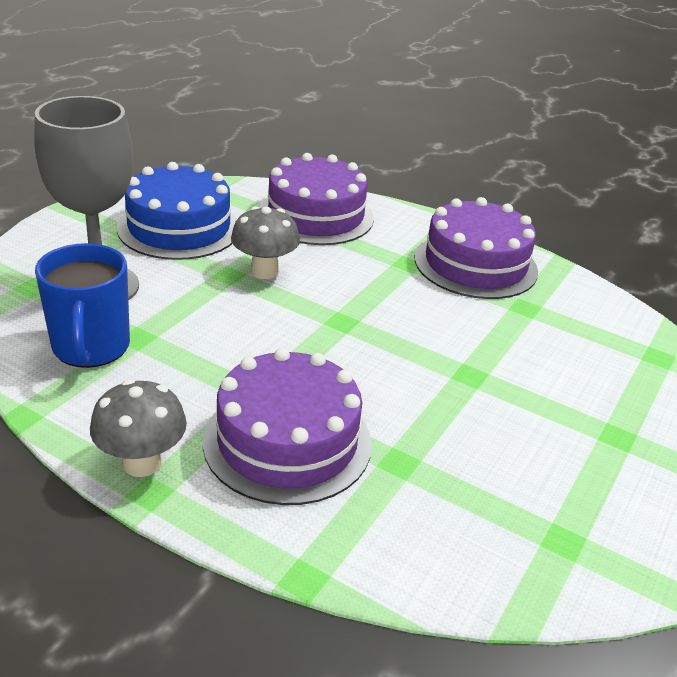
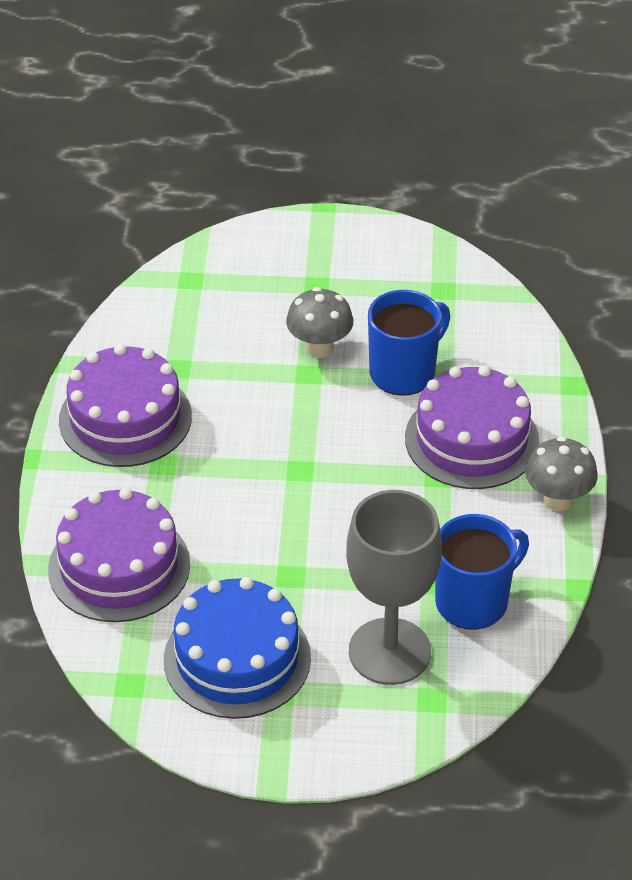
camera: 115 degrees left, 10 degrees up
(264, 271) = (264, 554): grey mushroom -> grey mushroom (319, 348)
(429, 439) = (404, 372): none -> blue mug

